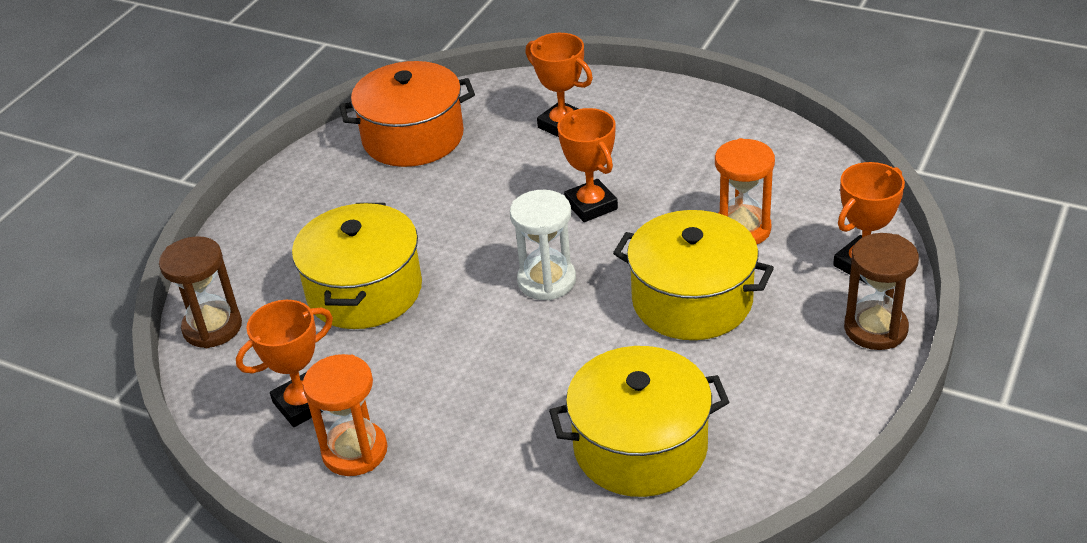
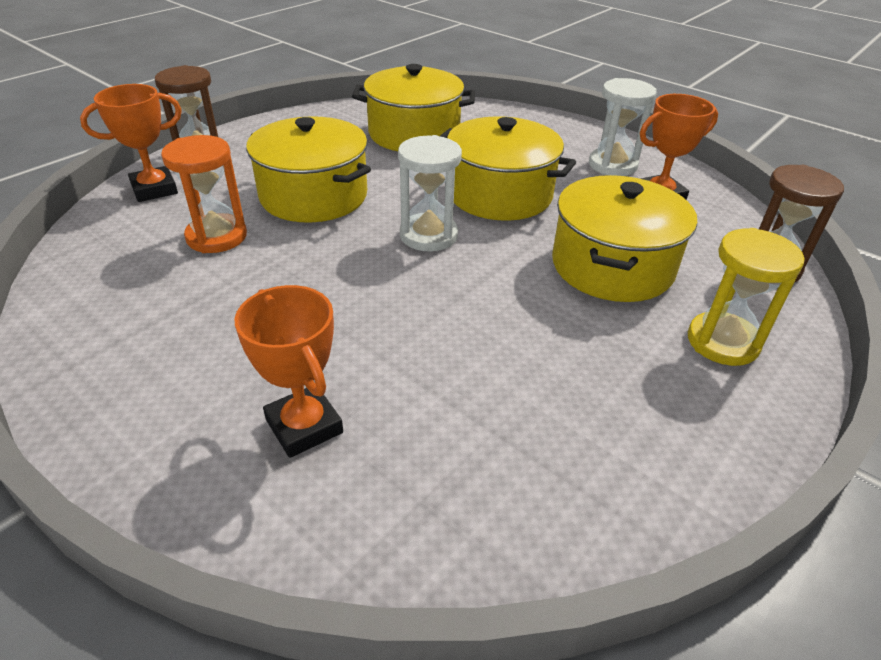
camera: 170 degrees left, 0 degrees up
(282, 241) = (722, 342): none -> yellow hourglass
(354, 451) = (612, 165): orange hourglass -> white hourglass
(413, 137) = (544, 472): orange pot -> none
(490, 357) = (500, 194): none -> yellow pot
(591, 205) = (343, 295): orange trophy -> none

